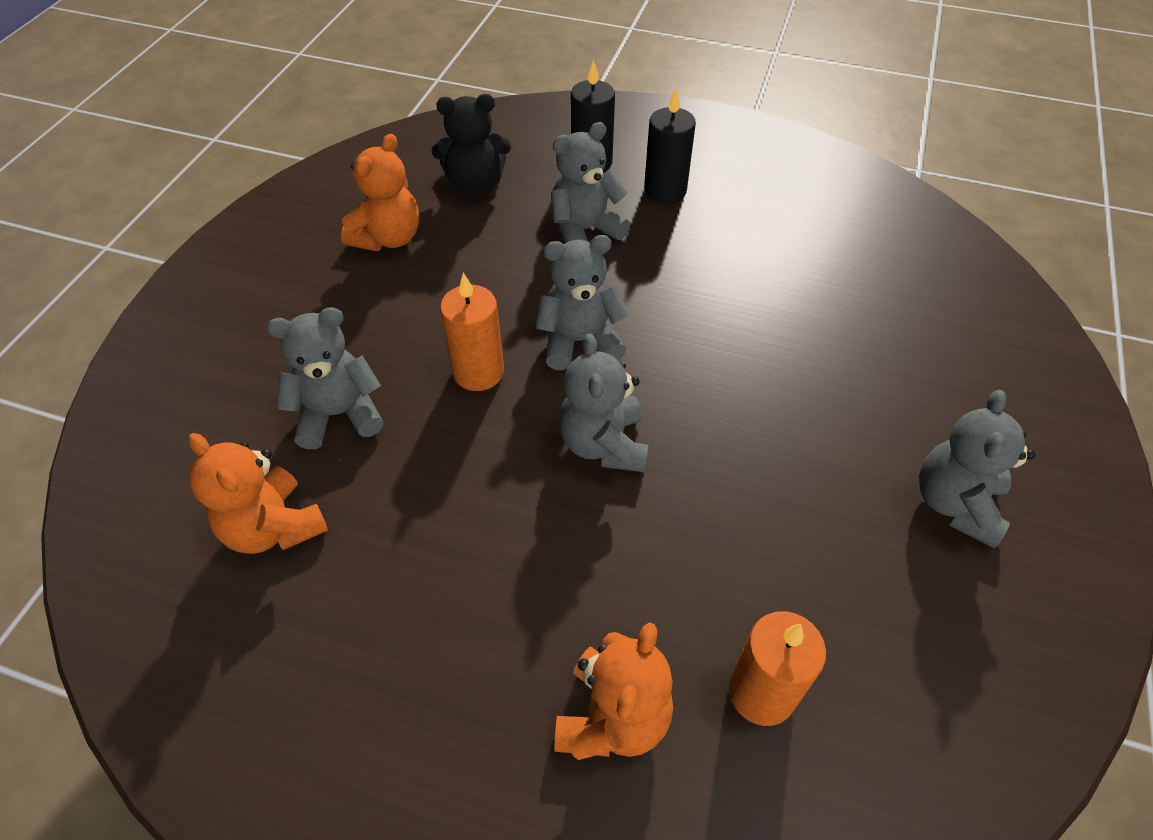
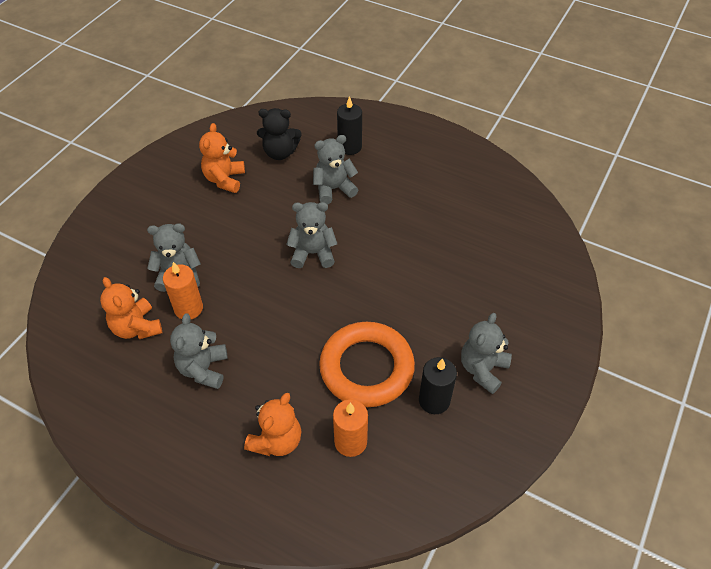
camera: 10 degrees right, 0 degrees up
(388, 238) = (225, 179): orange teddy bear -> orange teddy bear turned 150 degrees clockwise
(478, 372) = (255, 263): orange candle -> orange candle (188, 308)
(604, 444) = (309, 311): grey teddy bear -> grey teddy bear (203, 369)
(665, 191) = (386, 170): black candle -> black candle (434, 400)
(743, 536) = (366, 368): none -> orange ring

